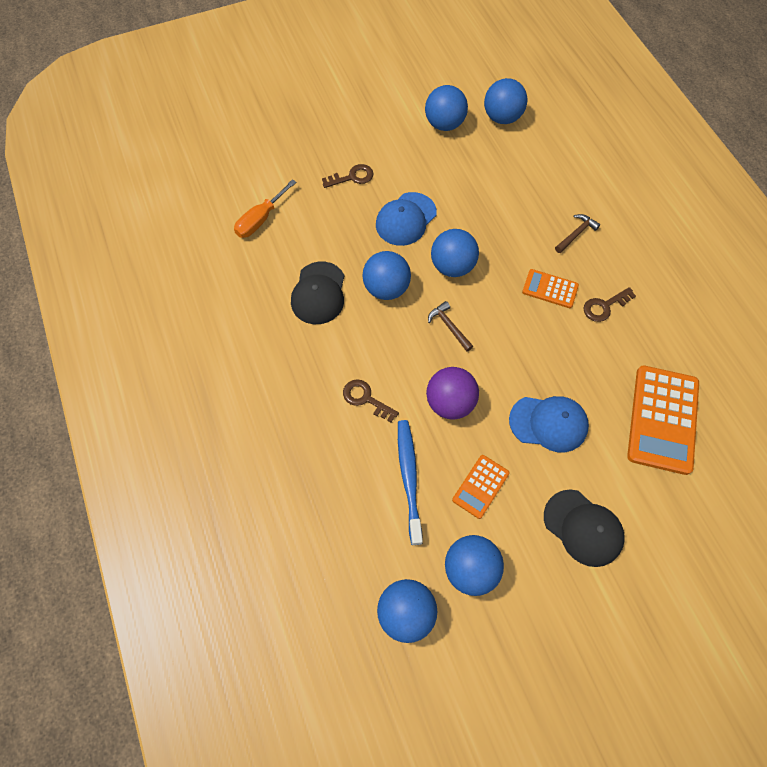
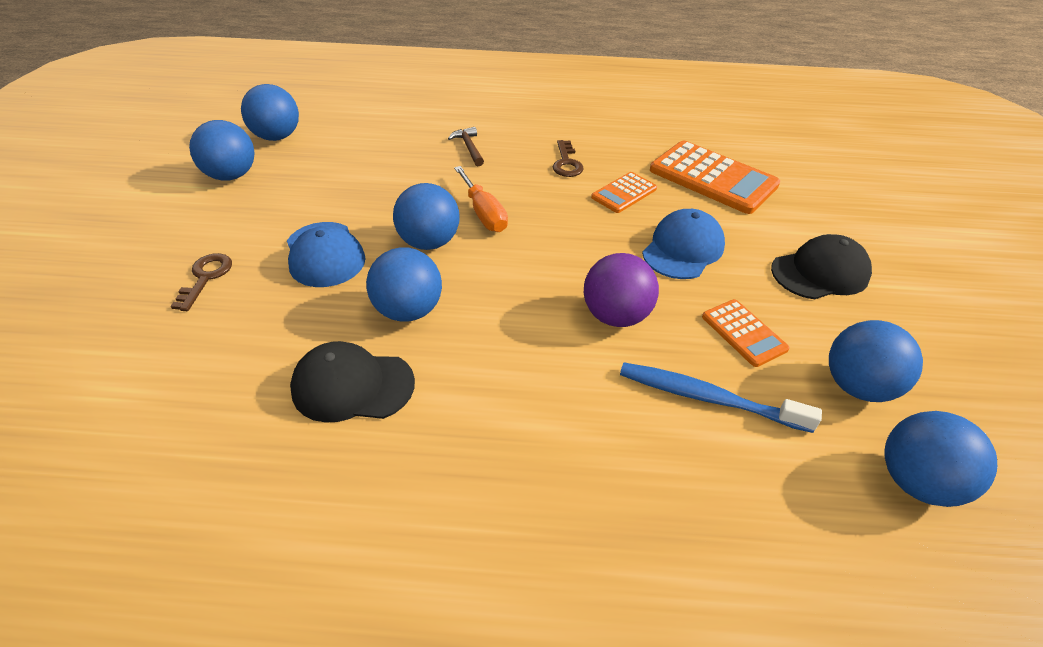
camera: 65 degrees left, 20 degrees down
(260, 219) = (152, 409): orange screwdriver -> orange screwdriver (483, 213)
(318, 293) = (352, 386): black cap -> black cap turned 150 degrees clockwise
(365, 398) = (562, 398): brown key -> none
(449, 326) = (508, 276): brown hammer -> none
(550, 289) = (519, 187): orange calculator -> orange calculator (624, 193)

